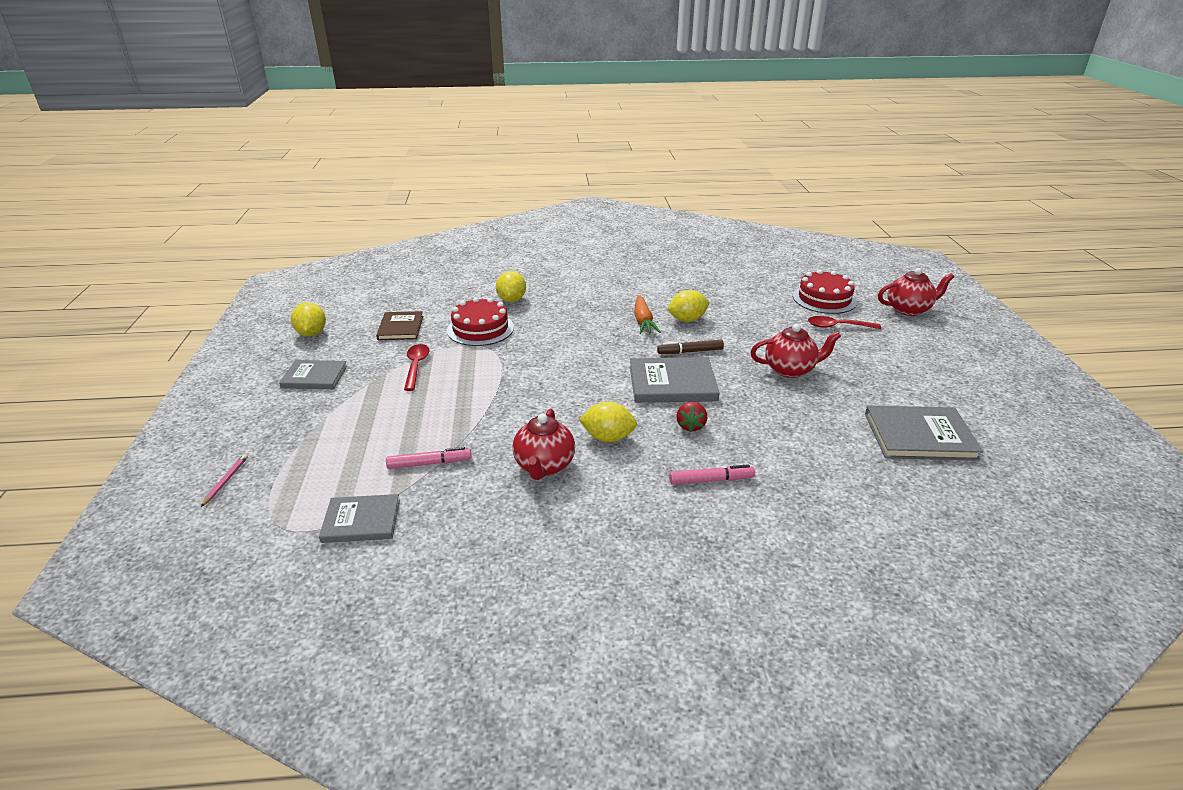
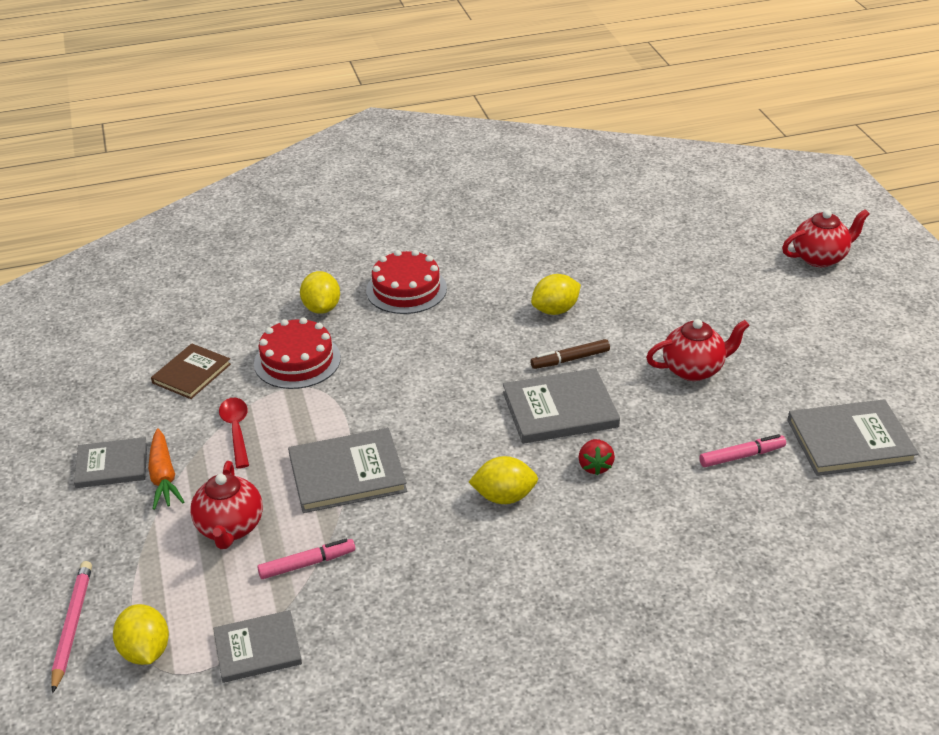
camera: 10 degrees left, 5 degrees up
(226, 481) = (72, 626): pink pencil -> pink pencil, size x1.74
(311, 333) = (76, 399): yellow lemon -> yellow lemon (145, 651)
(400, 328) = (191, 373): brown book -> brown book turned 45 degrees clockwise
(487, 405) = (347, 473): none -> grey book
(544, 466) = (442, 546): red teapot -> red teapot (230, 528)
(643, 321) = (501, 320): orange carrot -> orange carrot (163, 477)
(711, 480) = (633, 534): pink marker -> pink marker (742, 456)
(824, 299) = (717, 254): red cake -> red cake (406, 289)
(837, 326) = (739, 296): red spoon -> none

